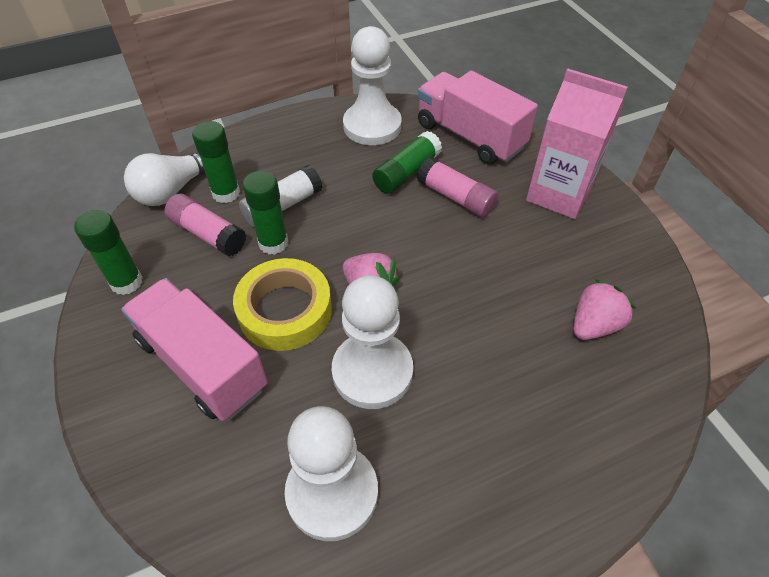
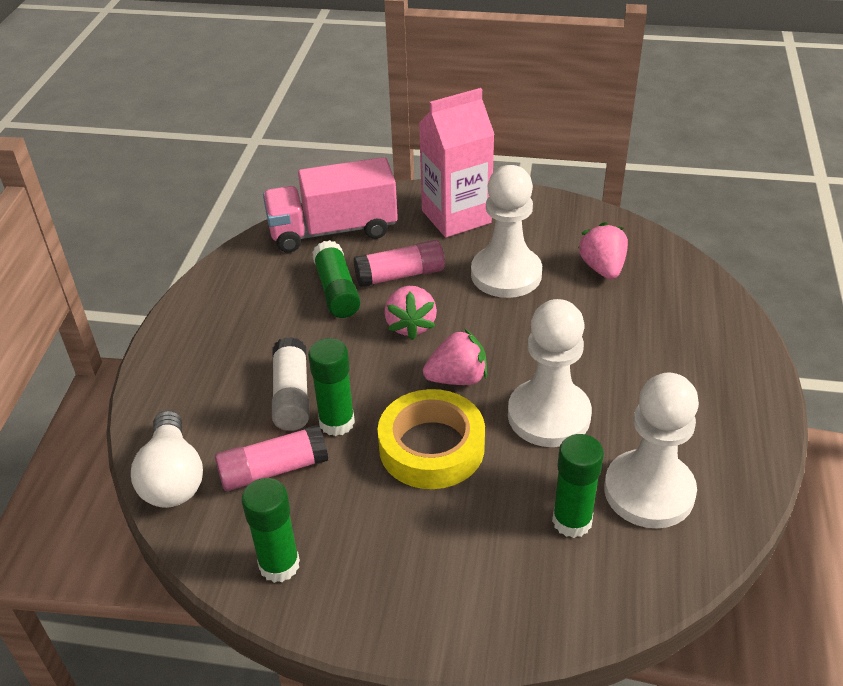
camera: 55 degrees left, 10 degrees down
(202, 364) = (446, 534): pink truck -> none
(226, 193) = (226, 433): green glue stick -> green glue stick (572, 521)
(372, 126) = (246, 285): white pawn -> white pawn (506, 274)
(405, 232) = (410, 325): none -> pink strawberry

